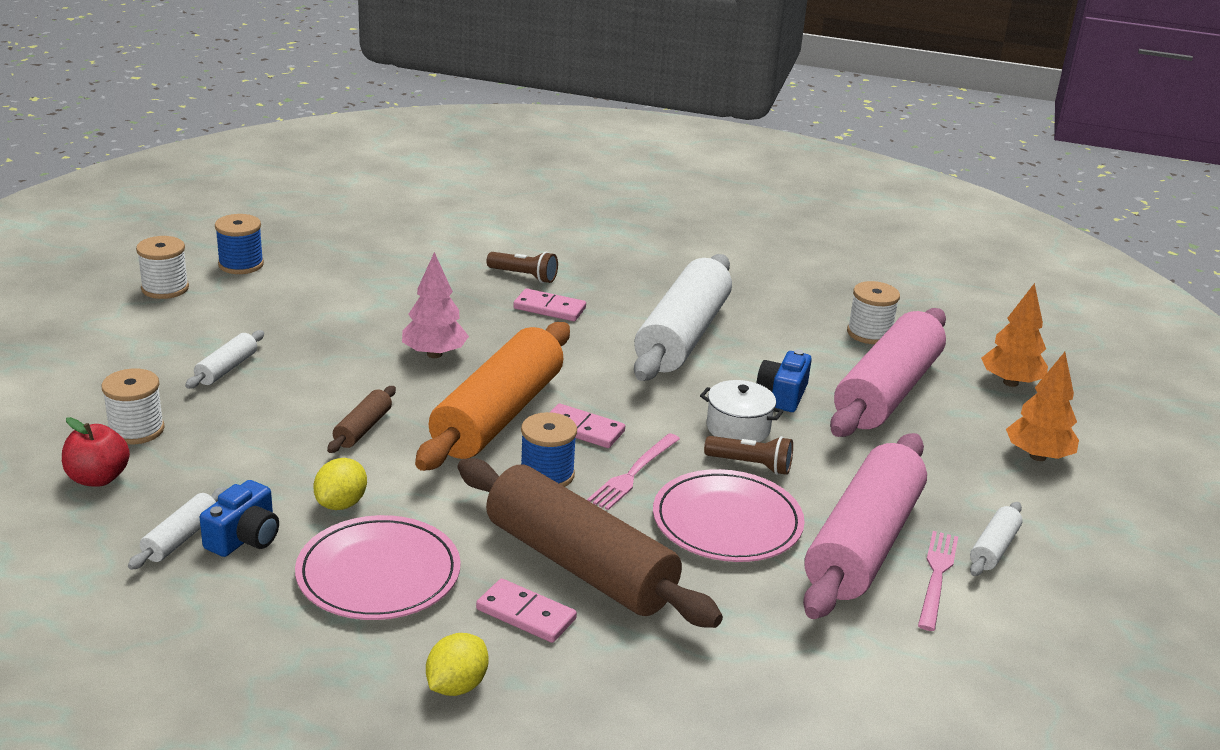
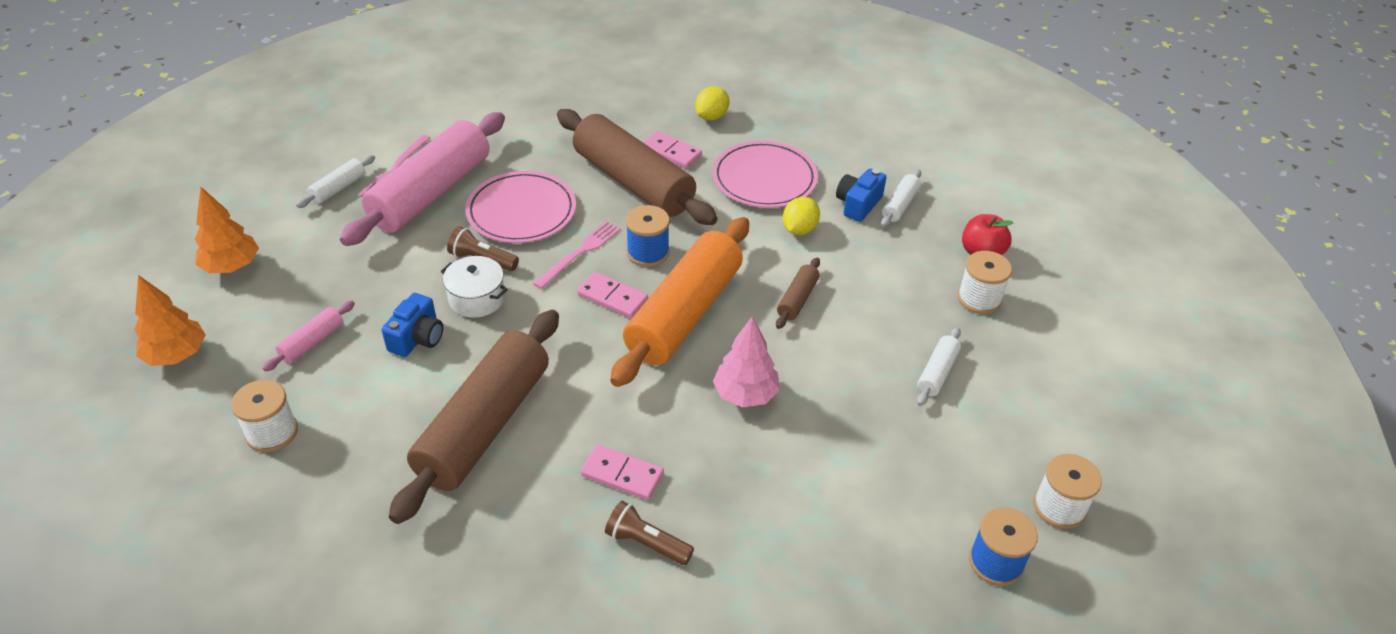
camera: 175 degrees left, 15 degrees up
(682, 336) = (484, 426): white rolling pin -> brown rolling pin
(887, 392) = (312, 342): pink rolling pin -> pink rolling pin, size x0.42

